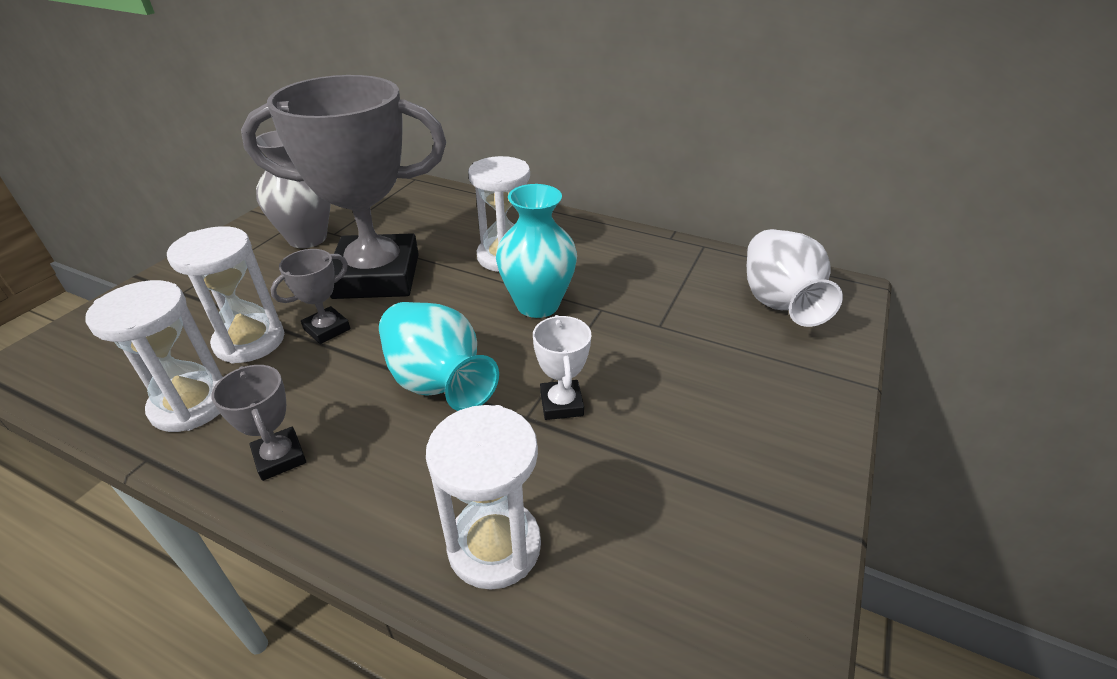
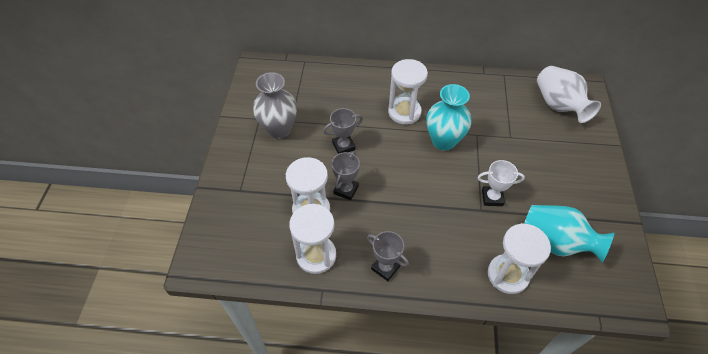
camera: 20 degrees left, 15 degrees up
(377, 276) = (343, 146): grey trophy -> grey trophy, size x0.40
(437, 382) = (427, 204): turquoise vase -> turquoise vase (555, 242)
(561, 404) = (492, 198): white trophy -> white trophy turned 60 degrees counterclockwise

